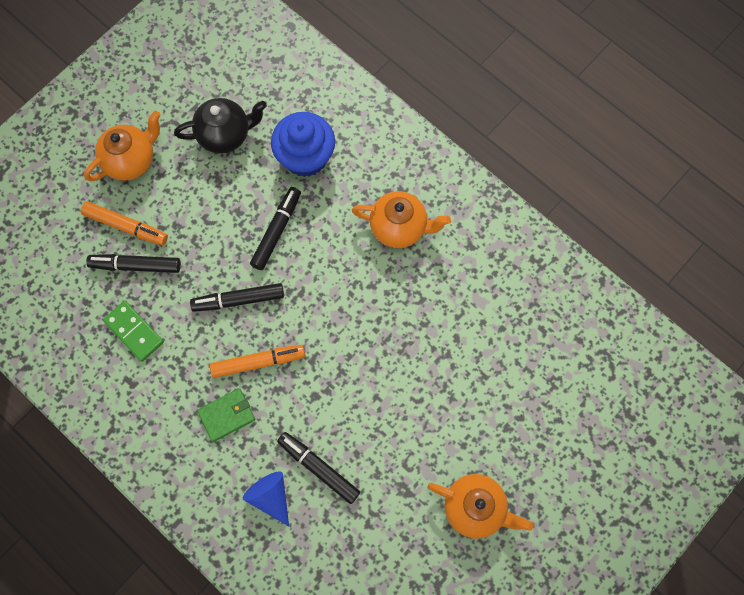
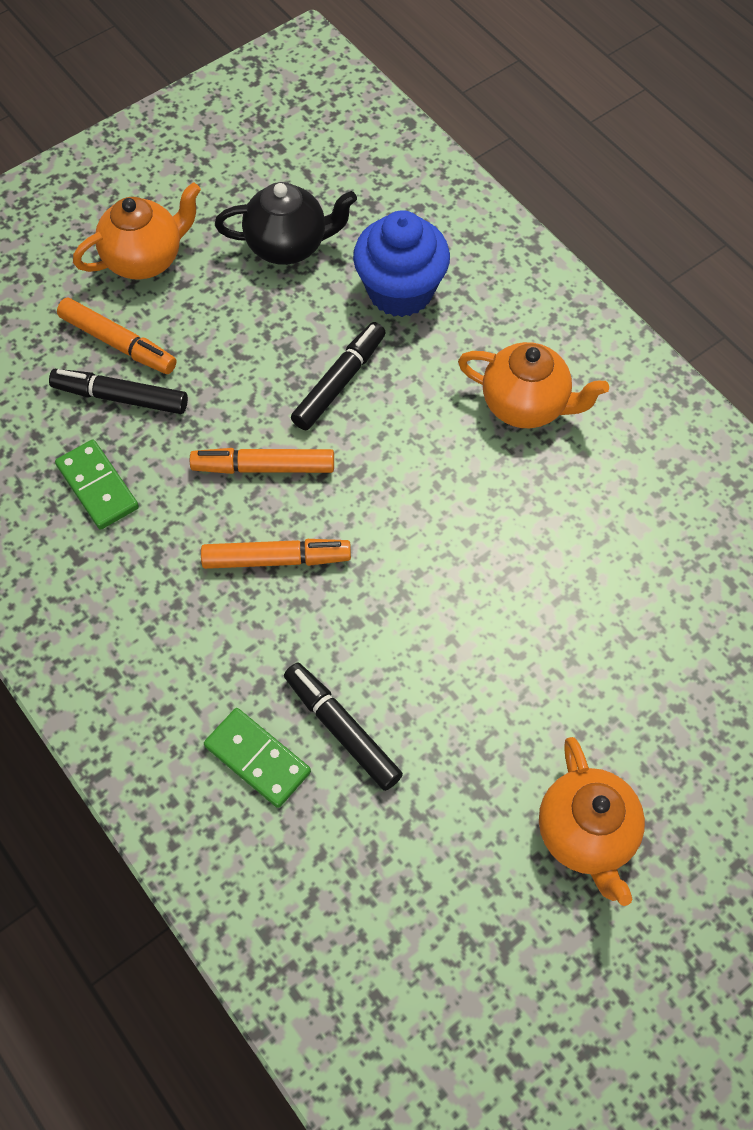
camera: 10 degrees right, 10 degrees down
(227, 415) = (213, 627): green wallet -> none
(239, 300) = (264, 467): black marker -> orange marker
(270, 496) = (257, 759): blue cone -> green domino
(475, 507) = (586, 834): orange teapot -> orange teapot turned 45 degrees clockwise

